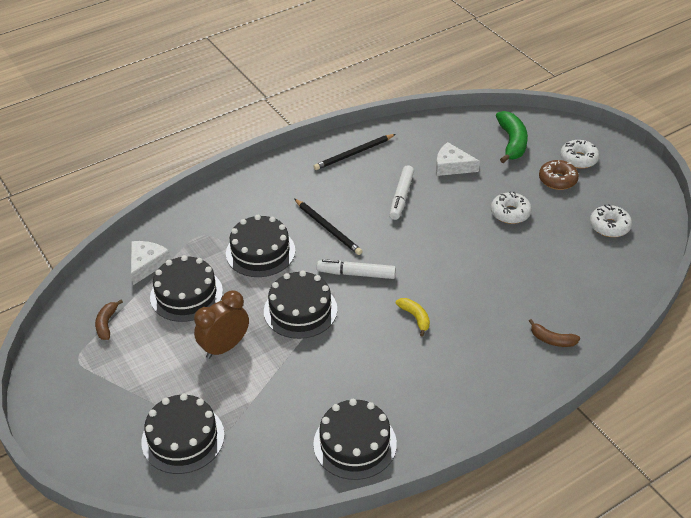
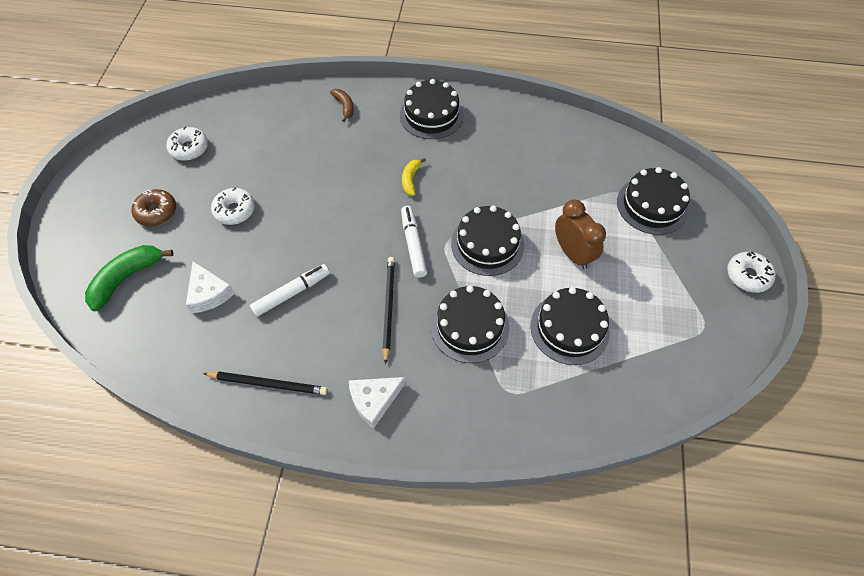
camera: 140 degrees left, 15 degrees up
(107, 324) = (660, 347): brown banana -> none
(147, 264) = (585, 392): white cheese -> white cheese (374, 400)
(225, 347) = (572, 254): brown clock -> brown clock turned 120 degrees counterclockwise
(355, 443) = (538, 130): black cake -> black cake (431, 115)
(356, 274) = (413, 245): white marker -> white marker turned 150 degrees counterclockwise
(578, 159) = (110, 218): white donut -> white donut (747, 276)

